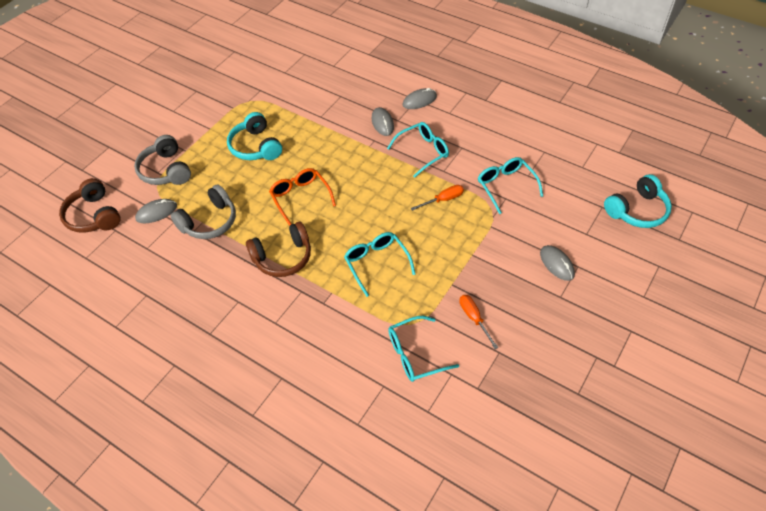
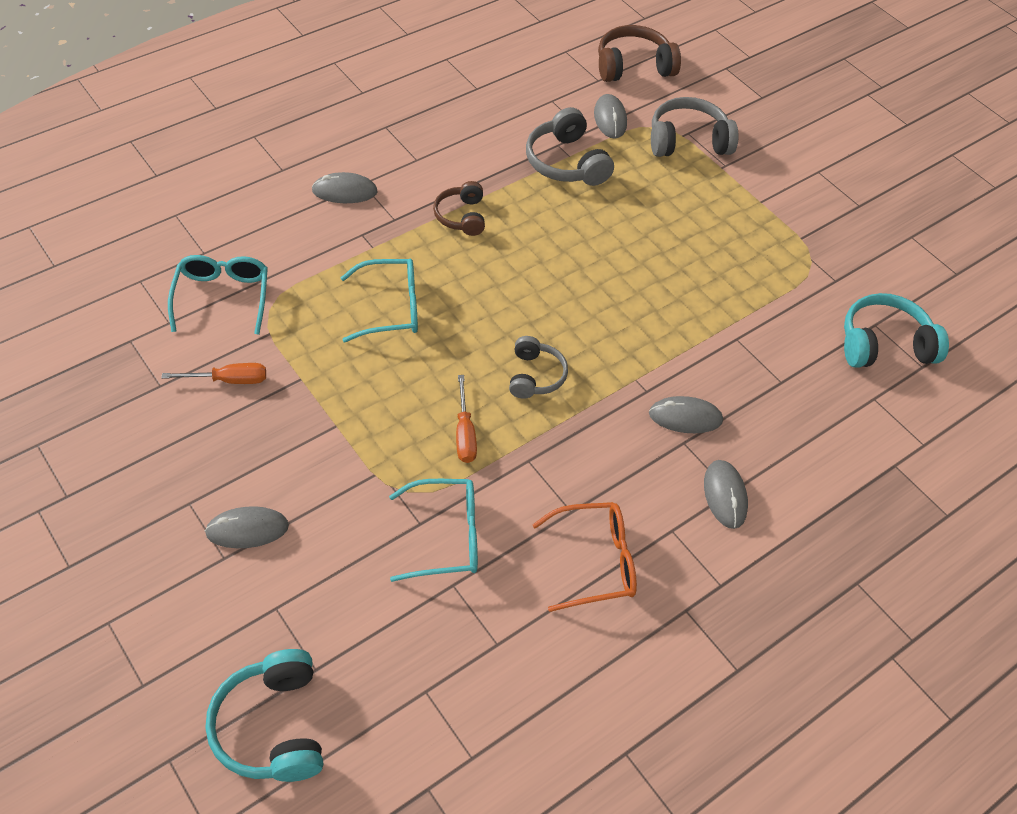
camera: 105 degrees right, 0 degrees up
(255, 147) = (696, 242): turquoise headphones -> turquoise headphones (884, 344)
(283, 257) = (461, 216): brown headphones -> brown headphones, size x0.64
(287, 329) = (345, 191): none -> grey mouse
(300, 197) = (562, 263): orange glasses -> orange glasses (595, 561)
(389, 184) = (535, 376): none -> grey headphones
(423, 152) = (587, 449): turquoise glasses -> none

